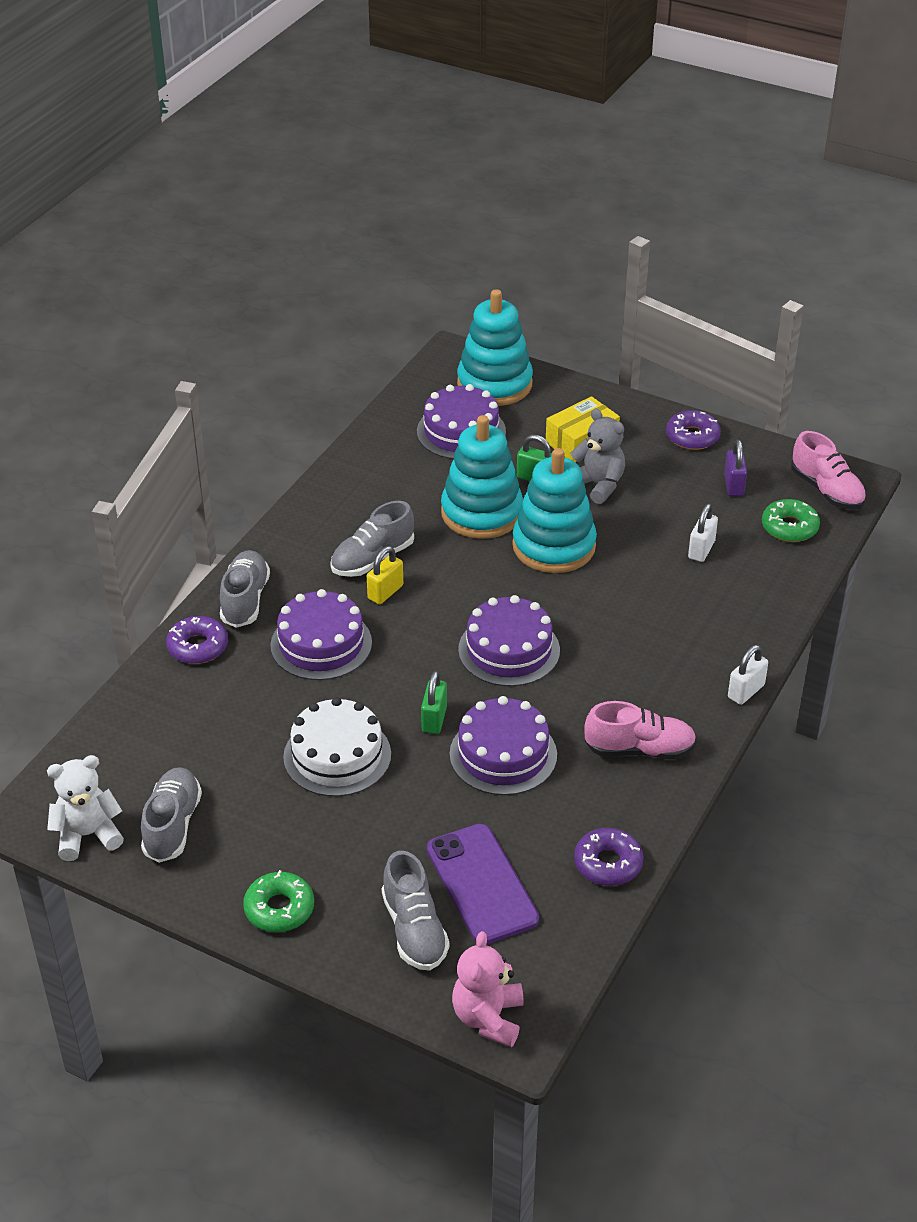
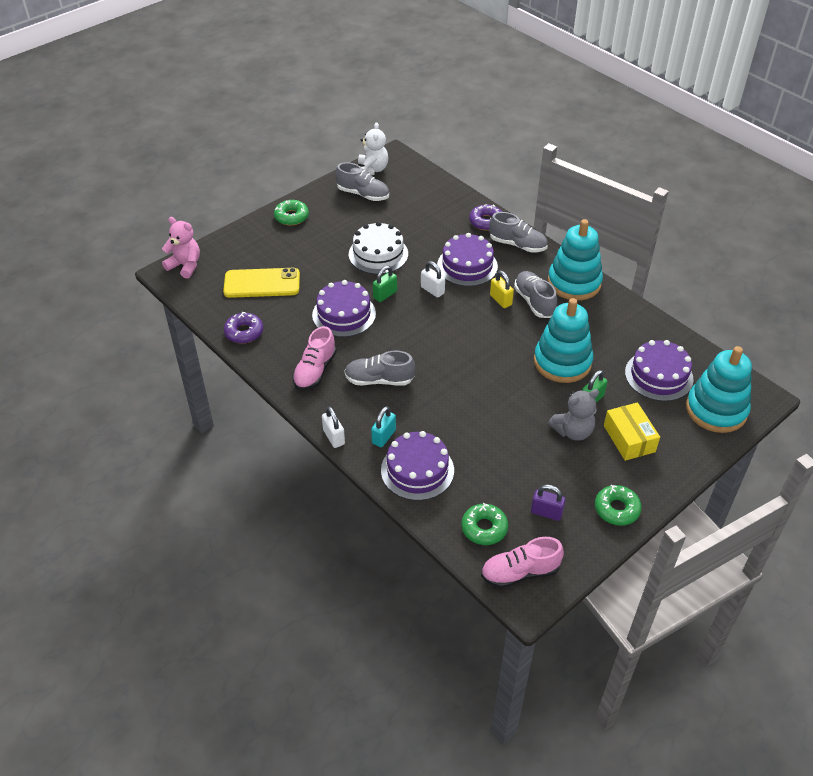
camera: 110 degrees right, 5 degrees up
(414, 930) = (250, 255): grey shoe -> grey shoe (379, 380)
(434, 719) = (385, 295): green padlock -> green padlock turned 75 degrees counterclockwise
(482, 884) = (262, 283): purple phone -> yellow phone
(509, 650) = (425, 339): purple cake -> purple cake (417, 470)
(554, 546) = (514, 387): turquoise stacking toy -> turquoise stacking toy (574, 283)
(692, 436) = (616, 509): purple donut -> green donut
(701, 550) = (479, 465): white padlock -> white padlock (432, 290)
(713, 644) = (384, 437): none -> turquoise padlock

